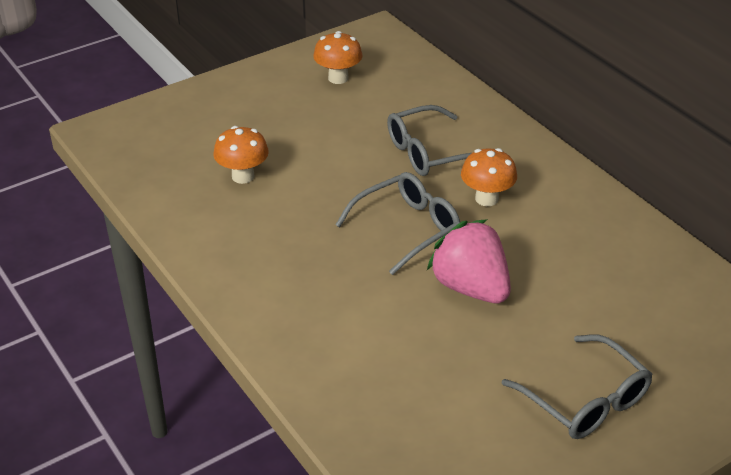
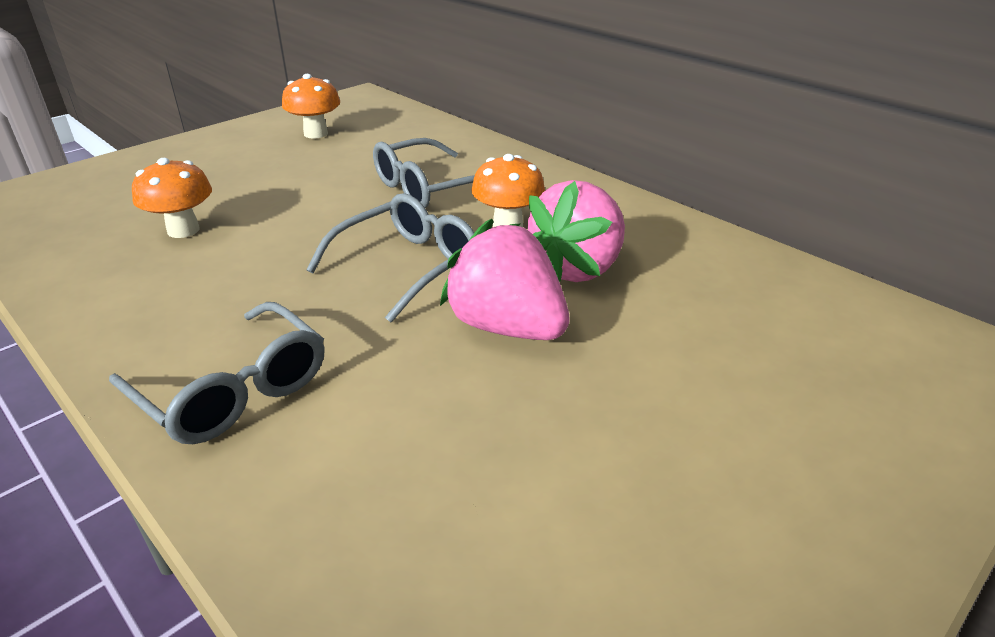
camera: 10 degrees left, 5 degrees down
(531, 245) = (577, 268): none -> pink strawberry
(585, 400) = (727, 470): grey glasses -> grey glasses (233, 390)

